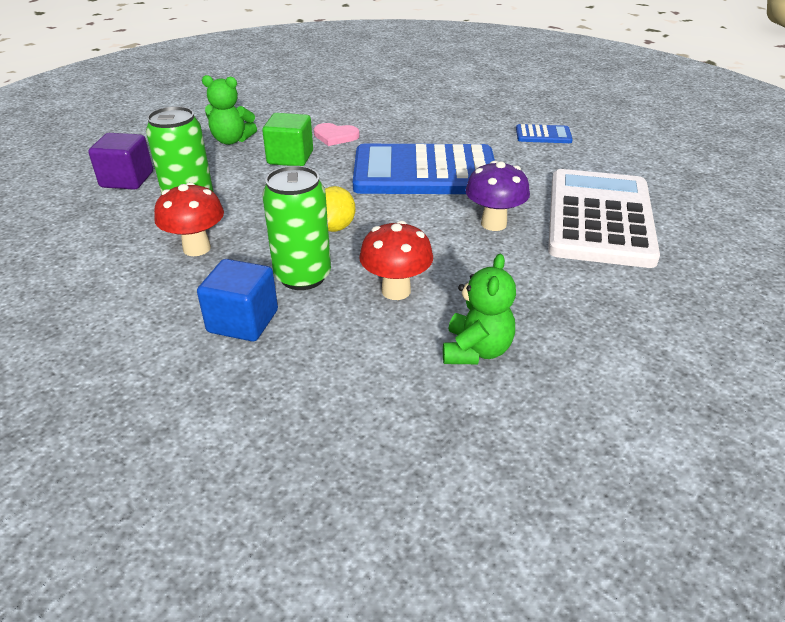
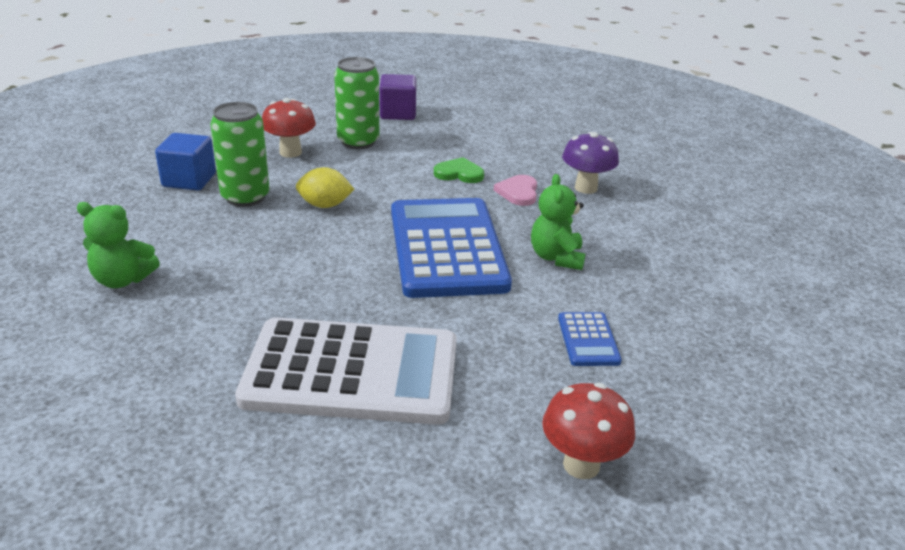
camera: 80 degrees right, 5 degrees down
(231, 140) = (487, 143): green teddy bear -> green teddy bear (556, 257)
(290, 158) = (459, 173): green cube -> green heart
(396, 291) = (217, 239): red mushroom -> red mushroom (581, 465)
(493, 224) = (334, 292): purple mushroom -> purple mushroom (586, 188)

